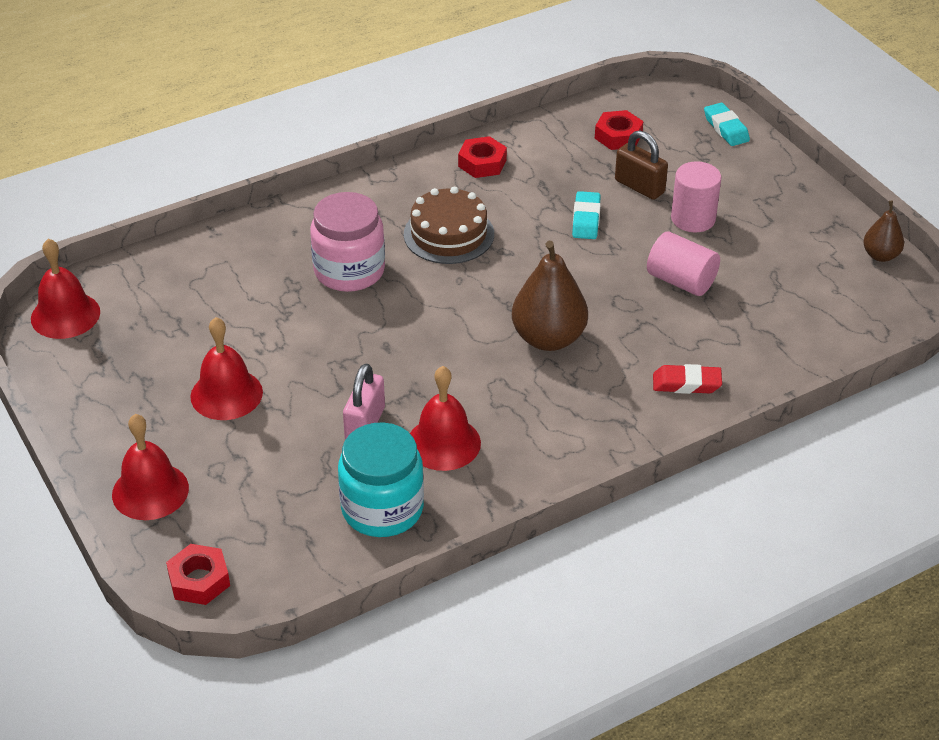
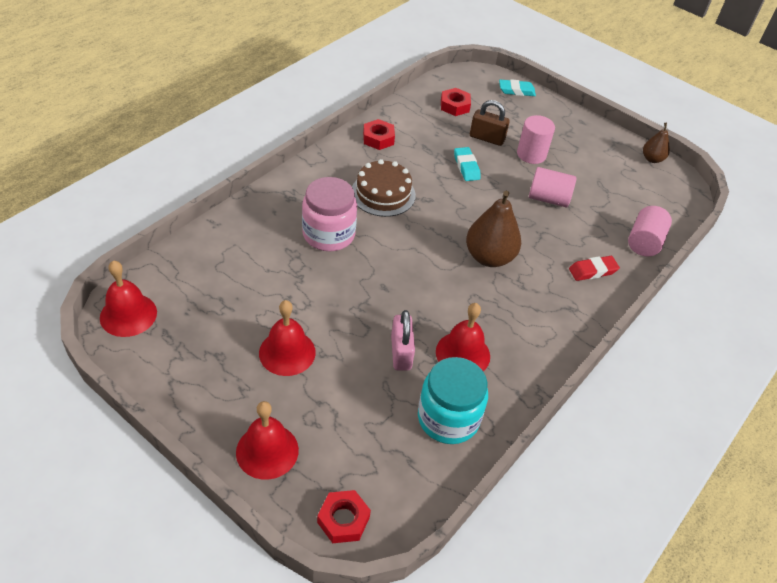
camera: 25 degrees left, 5 degrees up
(726, 128) = (516, 91): turquoise eraser -> turquoise eraser turned 45 degrees counterclockwise
(790, 363) = (644, 242): none -> pink cylinder

